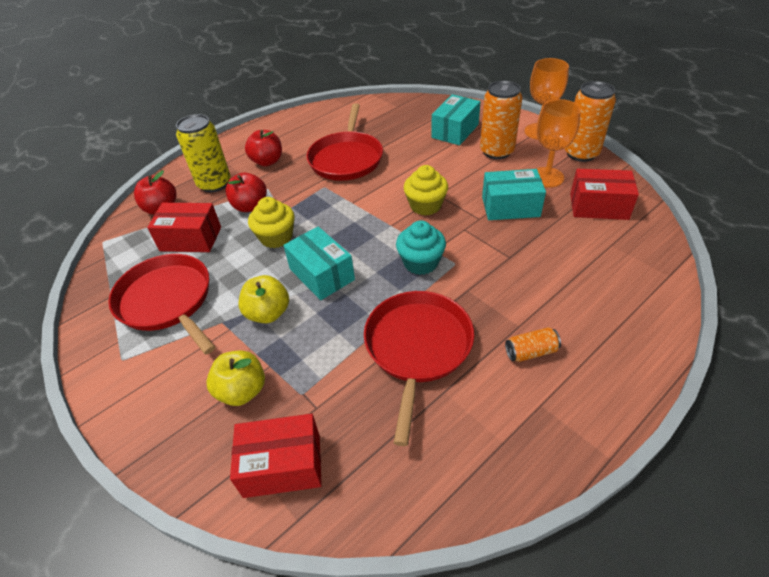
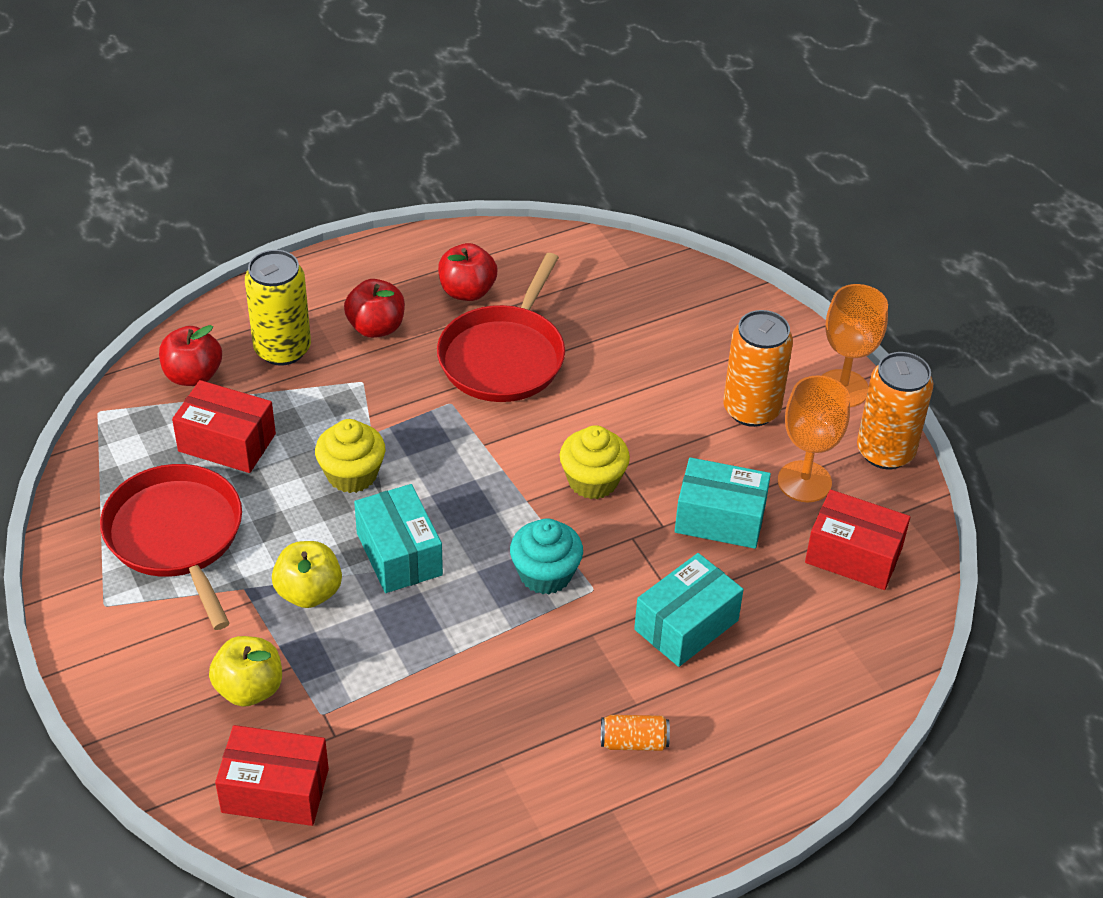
camera: 10 degrees right, 0 degrees up
(250, 206) = (327, 408): red apple -> red apple (467, 291)
(417, 347) = (490, 695): red pan -> none
(455, 131) = (703, 349): turquoise box -> turquoise box (686, 625)

